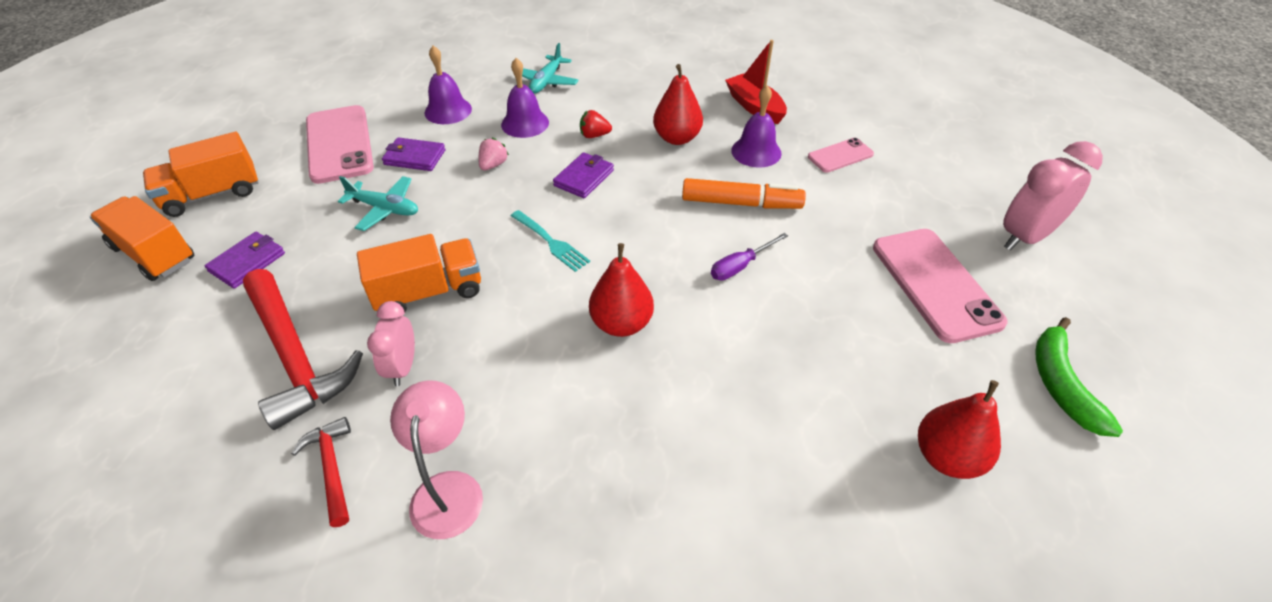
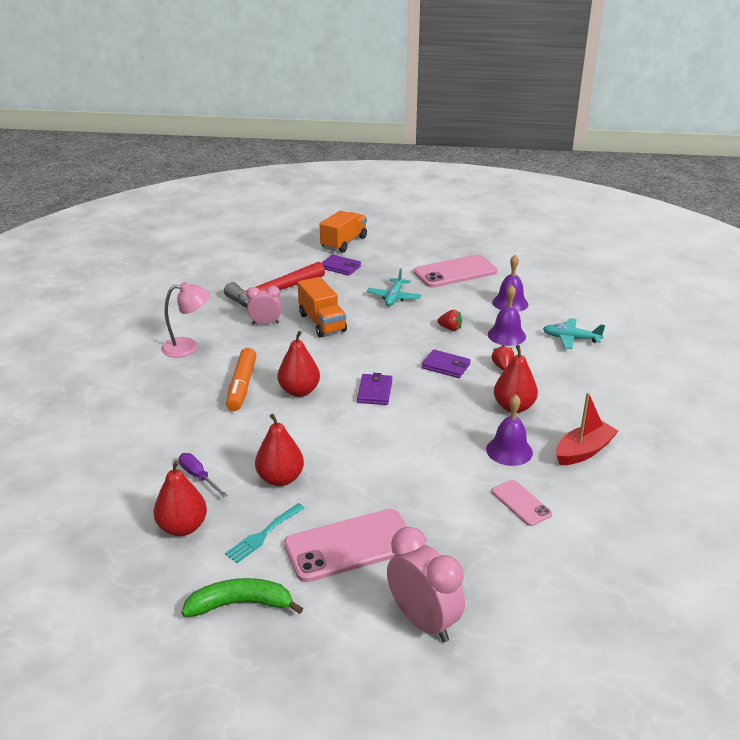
camera: 85 degrees right, 15 degrees down
(212, 194) = (395, 246): orange truck -> none
(332, 468) = (204, 315): red hammer -> none
(414, 157) = (449, 299): purple wallet -> purple wallet (375, 392)
(493, 165) = (450, 328): pink strawberry -> red strawberry
(551, 242) = (372, 359): turquoise fork -> turquoise fork (263, 535)
(740, 266) = (359, 440): purple screwdriver -> purple screwdriver (198, 477)
(741, 203) = (433, 441): orange marker -> orange marker (241, 386)
(826, 346) = (280, 479): none -> red pear

